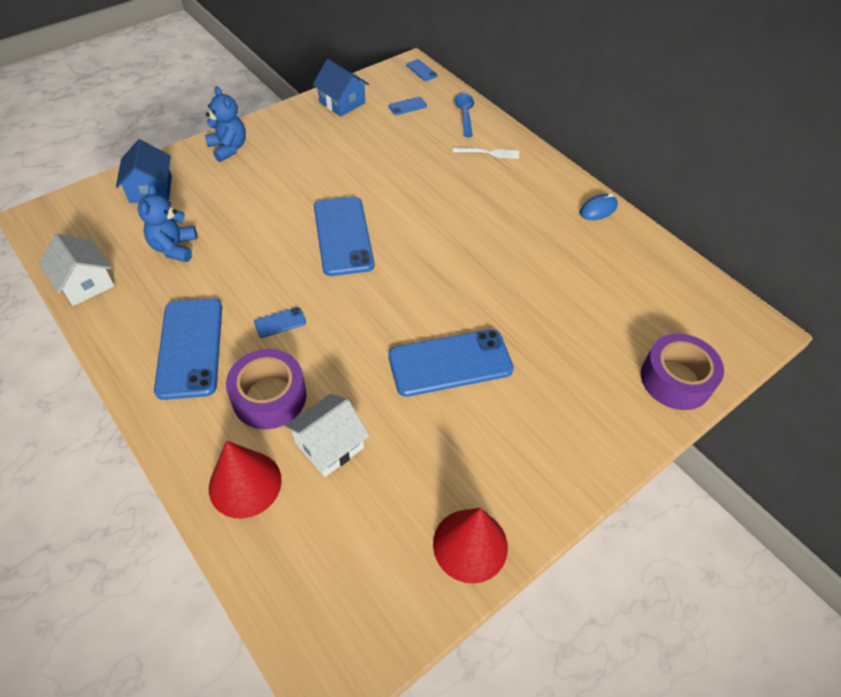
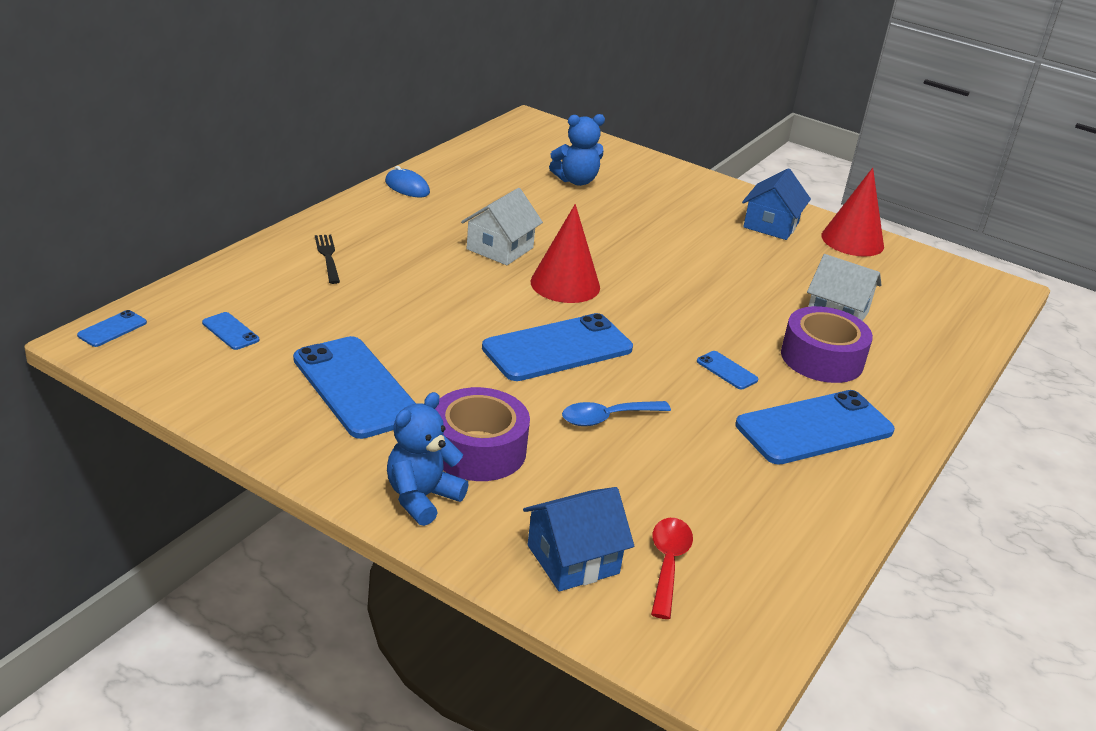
camera: 110 degrees left, 20 degrees down
(85, 283) = (802, 558): white house -> white house (500, 248)
(122, 224) = (668, 564): none -> red spoon
(174, 248) = (677, 490): blue teddy bear -> blue teddy bear (576, 181)
(245, 484) = (917, 354): red cone -> red cone (565, 284)
(342, 102) = (238, 398): blue house -> blue house (771, 225)
(450, 363) = (690, 261): blue phone -> blue phone (356, 387)
(465, 114) = (238, 280): blue spoon -> blue spoon (607, 418)
(489, 153) = (327, 256): white fork -> black fork
(675, 379) = (618, 158): purple tape -> purple tape (478, 449)

